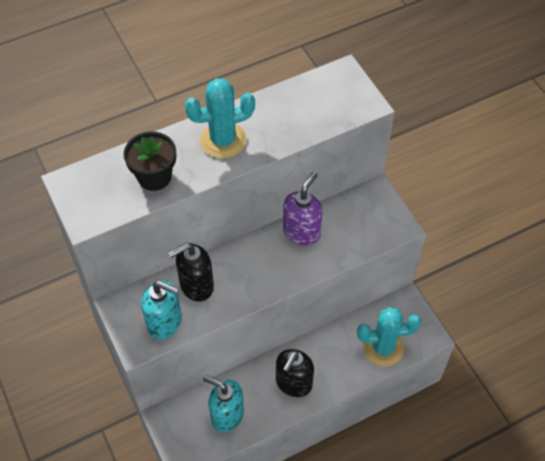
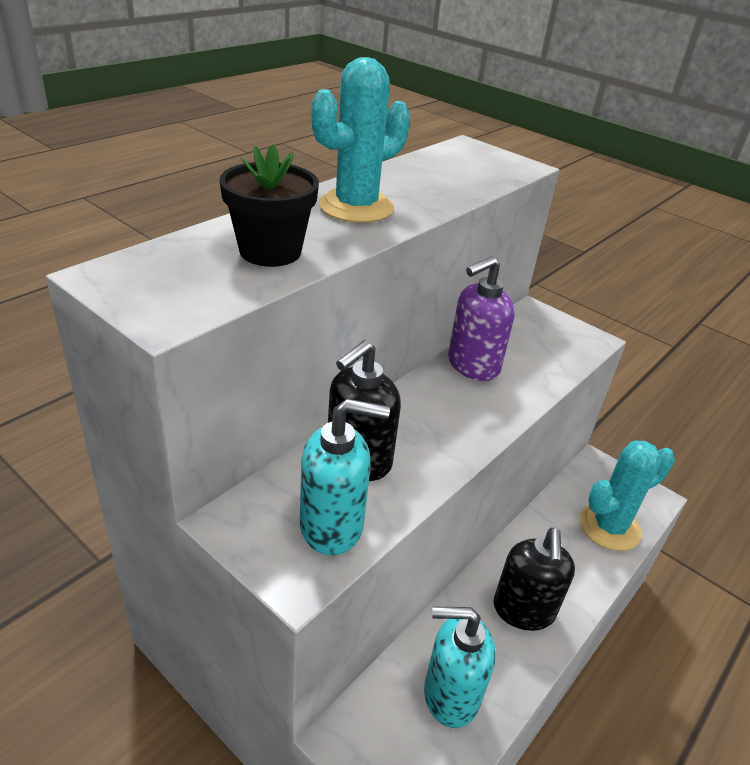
camera: 25 degrees left, 20 degrees down
(302, 232) = (472, 366): purple soap dispenser -> purple soap dispenser turned 135 degrees counterclockwise

